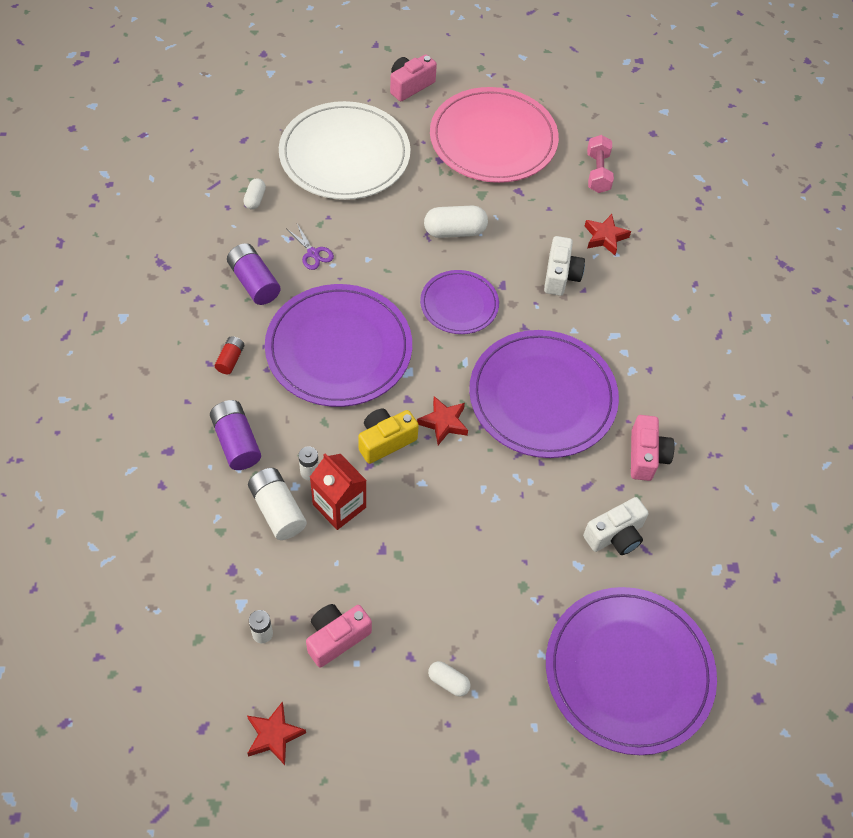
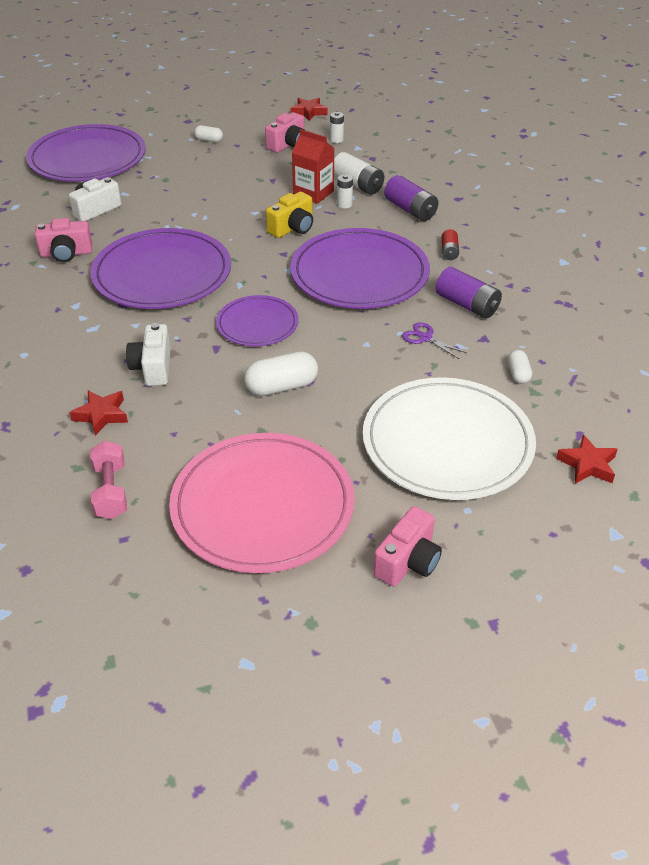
camera: 170 degrees right, 15 degrees down
(443, 423) = (247, 245): red star -> red star (587, 464)
(646, 456) = (66, 253): pink camera -> pink camera turned 90 degrees counterclockwise

